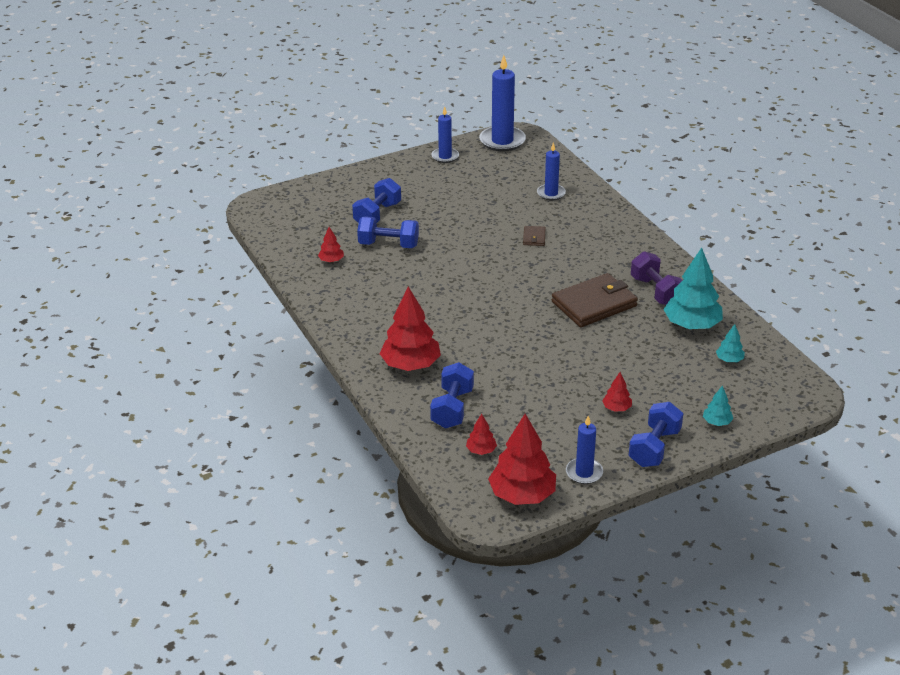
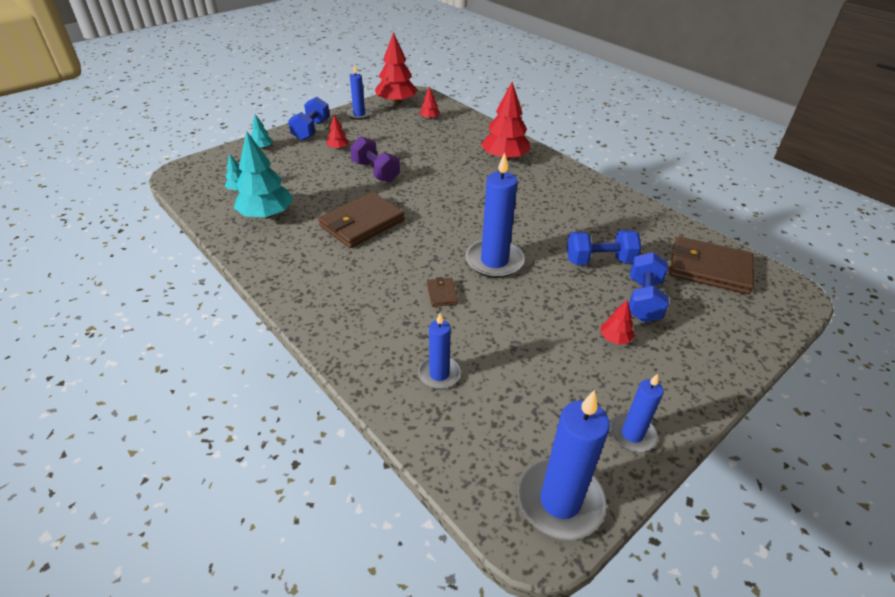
camera: 165 degrees right, 5 degrees up
(302, 228) = (709, 269): none -> brown wallet
(331, 261) = (642, 235): red tree -> red tree (615, 338)
(452, 408) = (459, 136): blue dumbbell -> none
(480, 255) = (494, 261): none -> blue candle
(656, 291) = (298, 244): purple dumbbell -> purple dumbbell (375, 172)

